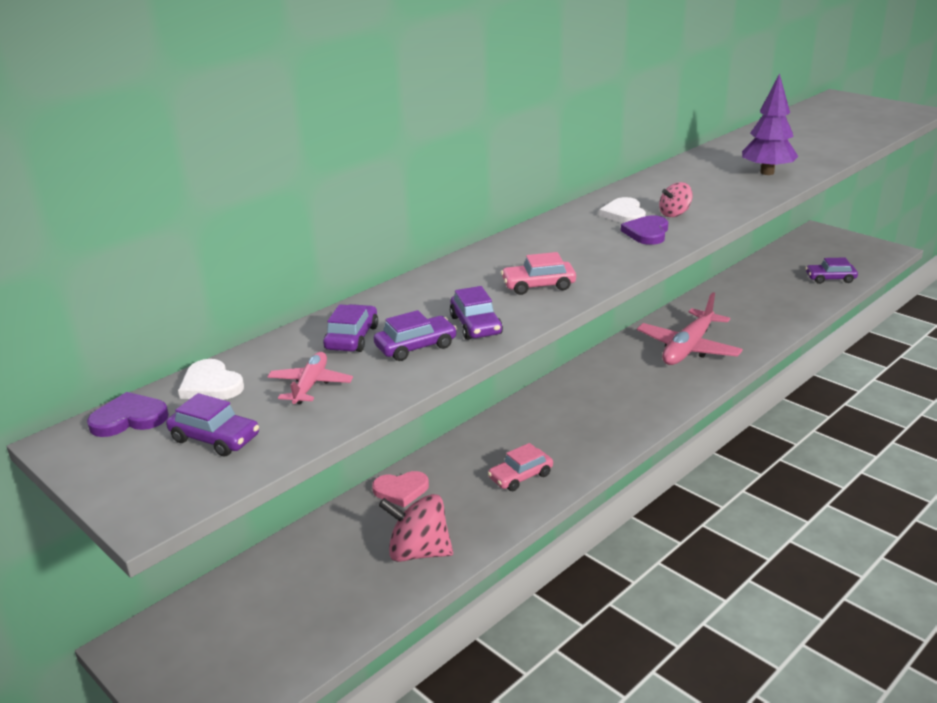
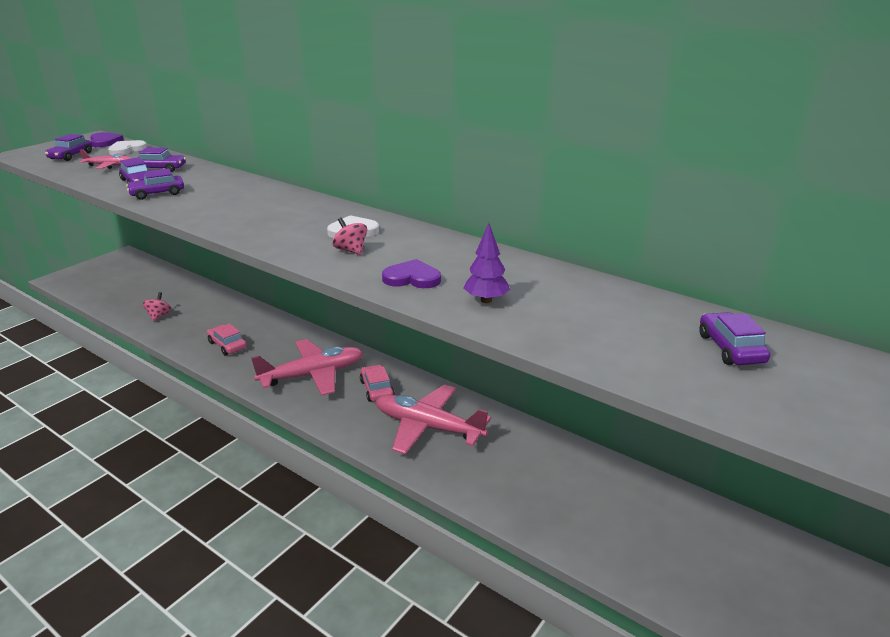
camera: 80 degrees right, 0 degrees up
(401, 490) = (225, 304): pink heart -> none
(418, 552) = (159, 316): pink spinning top -> pink spinning top, size x0.56
(538, 285) = (211, 206): pink car -> pink car (376, 389)
(597, 410) = (313, 375): none -> pink plane
(647, 233) = (305, 239): purple heart -> purple heart (412, 278)
(767, 172) = (486, 300): purple tree -> purple tree, size x0.66
(830, 278) = (662, 570): purple car -> purple car (730, 348)

